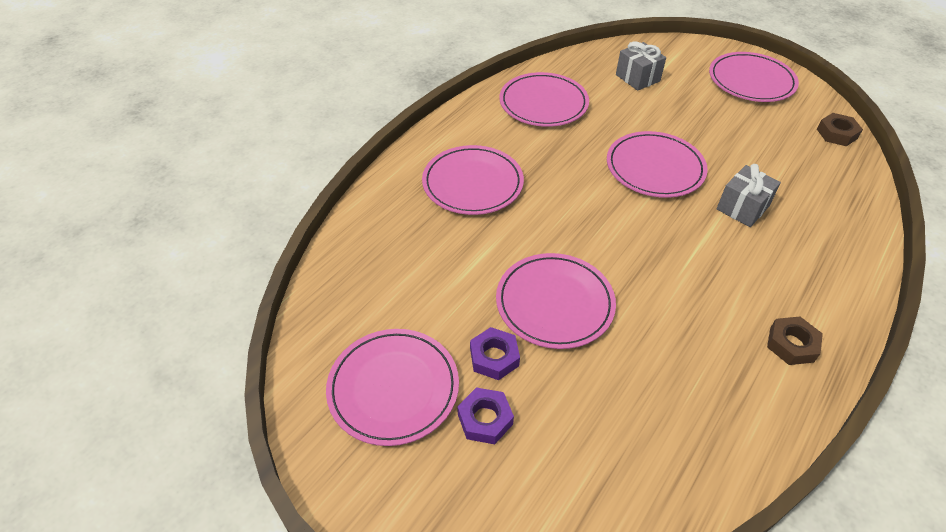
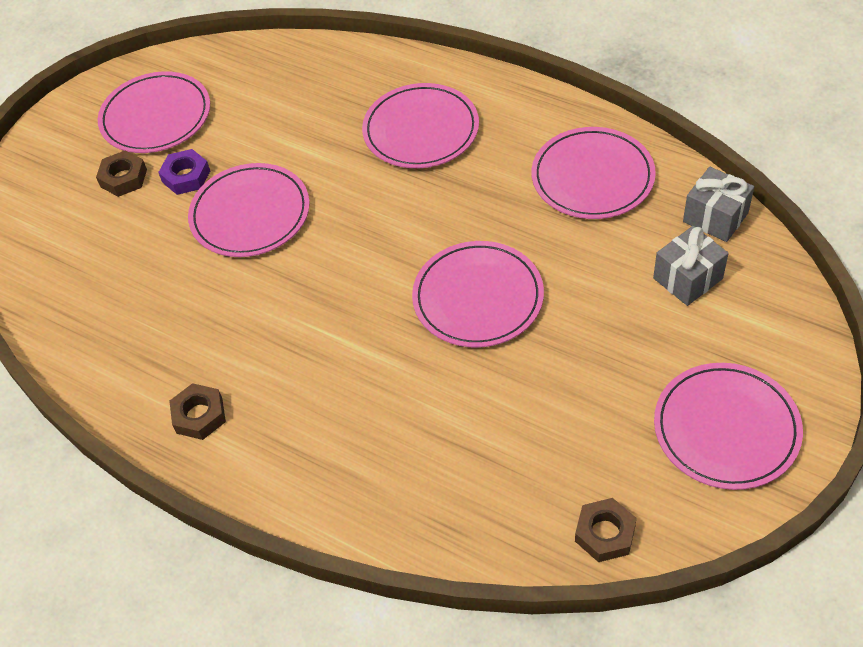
camera: 90 degrees right, 5 degrees up
(485, 419) = (123, 178): purple nut -> brown nut
(742, 208) = (413, 389): grey gift -> grey gift (715, 217)

